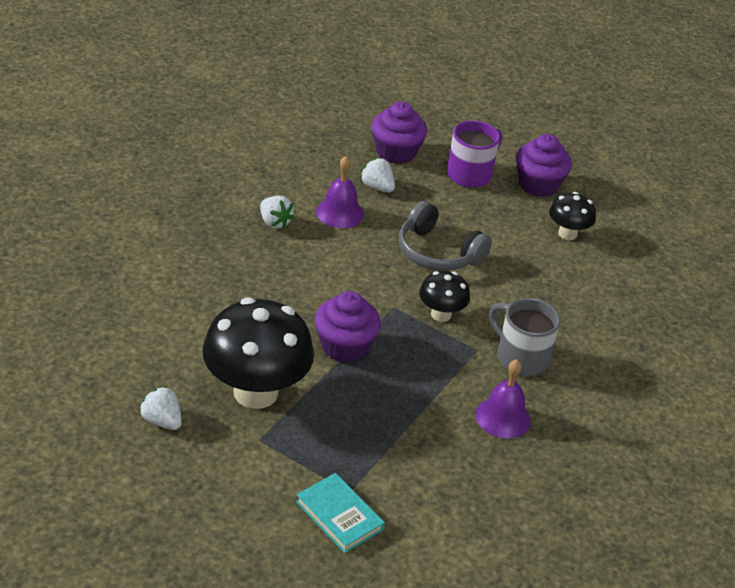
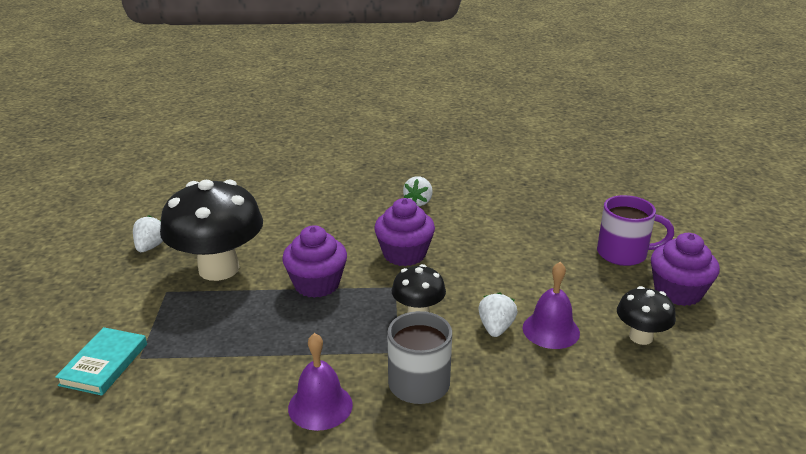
camera: 60 degrees right, 10 degrees down
(340, 212) = (471, 220): purple bell -> purple bell (551, 330)
(377, 187) = (528, 222): white strawberry -> white strawberry (496, 328)
(396, 152) = (585, 213): purple cupcake -> purple cupcake (404, 254)
(438, 252) = (496, 279): grey headphones -> none

